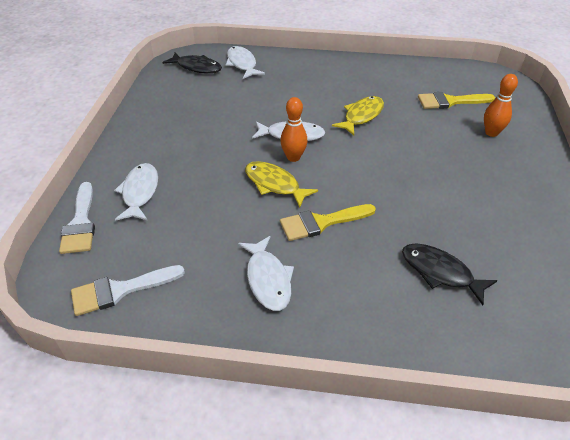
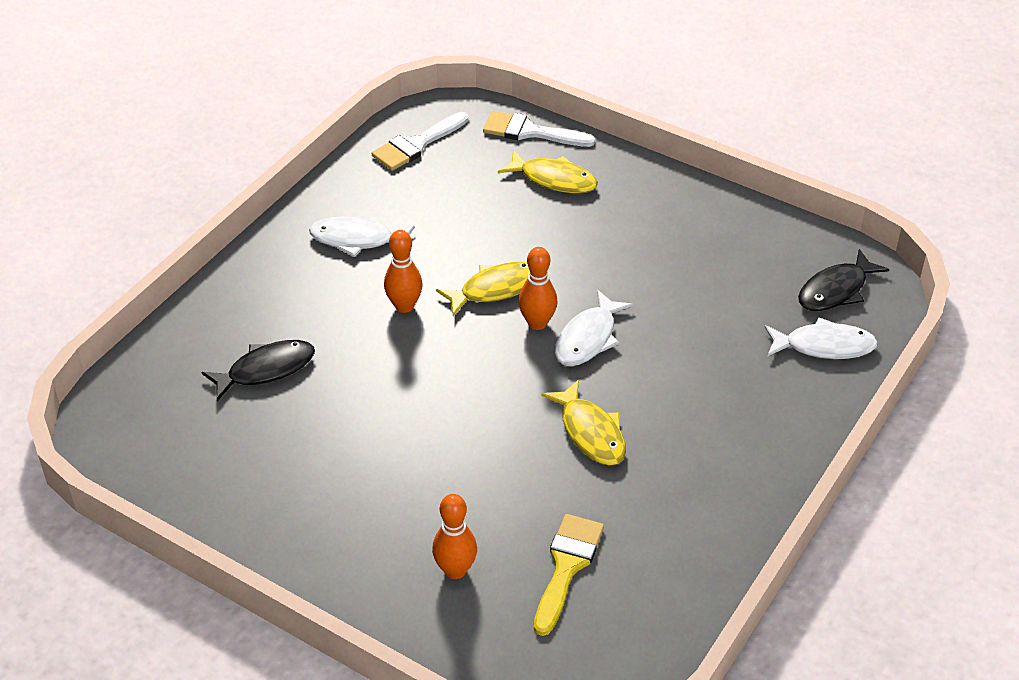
camera: 115 degrees right, 0 degrees up
(120, 290) = (417, 144): white brush -> white brush turned 135 degrees counterclockwise
(140, 192) = (554, 179): white fish -> yellow fish
(321, 222) = (404, 306): yellow brush -> orange bowling pin

